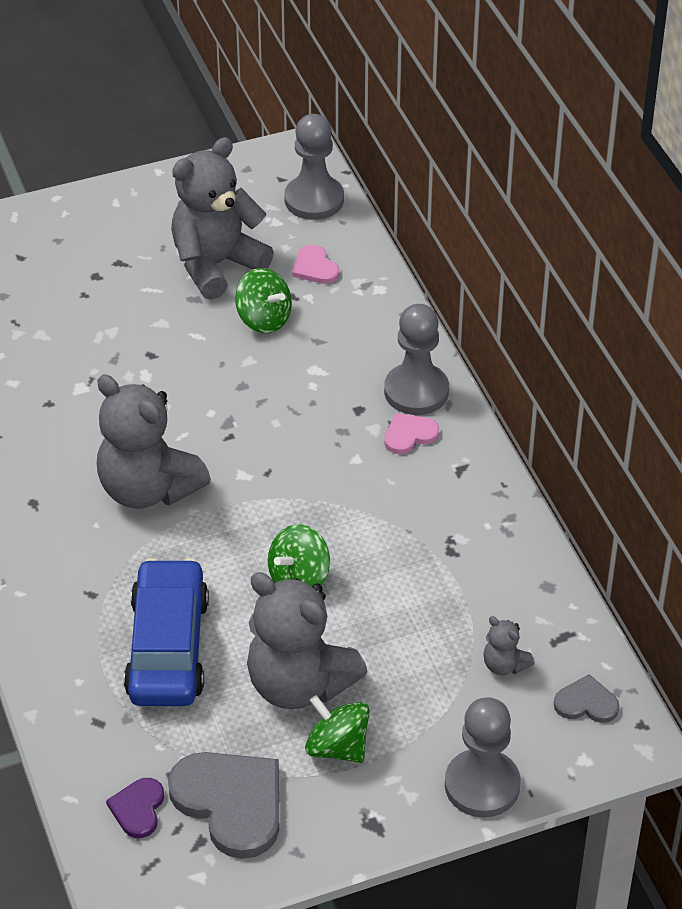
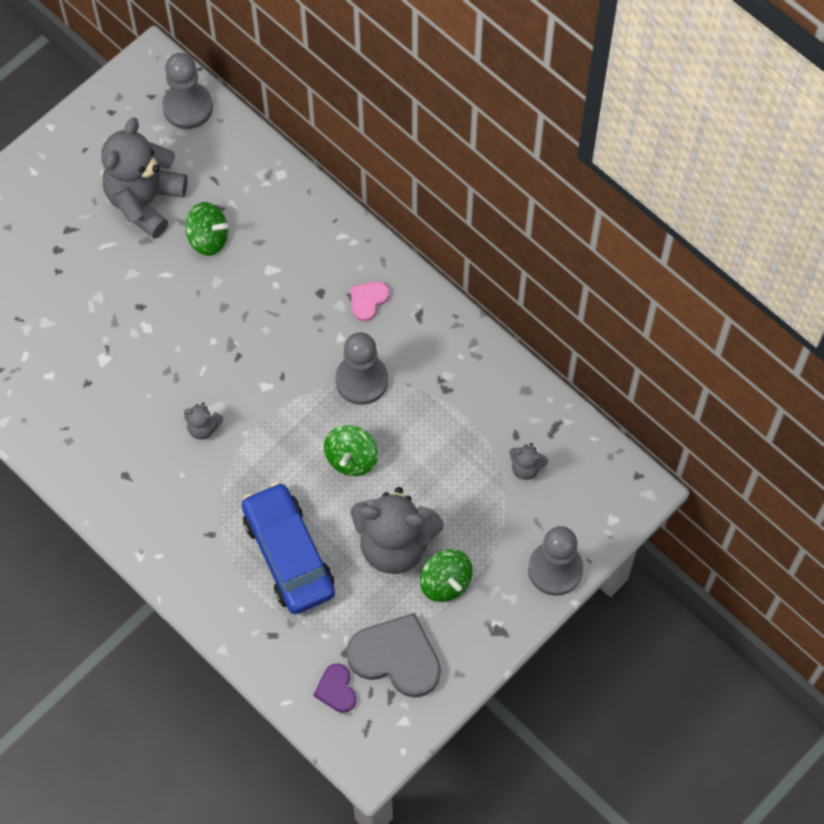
camera: 25 degrees left, 20 degrees up
(148, 489) = (203, 428): grey teddy bear -> grey teddy bear, size x0.44
(315, 267) = (221, 173): pink heart -> none
(337, 747) = (445, 582): green spinning top -> green spinning top turned 135 degrees counterclockwise
(416, 391) = (354, 259): grey pawn -> grey pawn (361, 380)
(586, 703) = (594, 474): grey heart -> none

